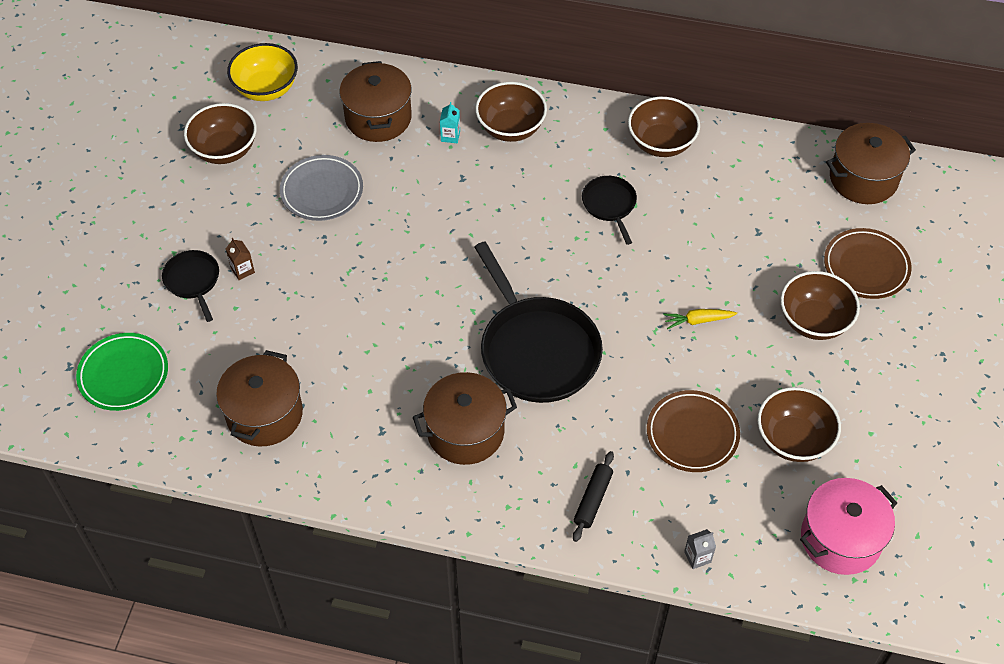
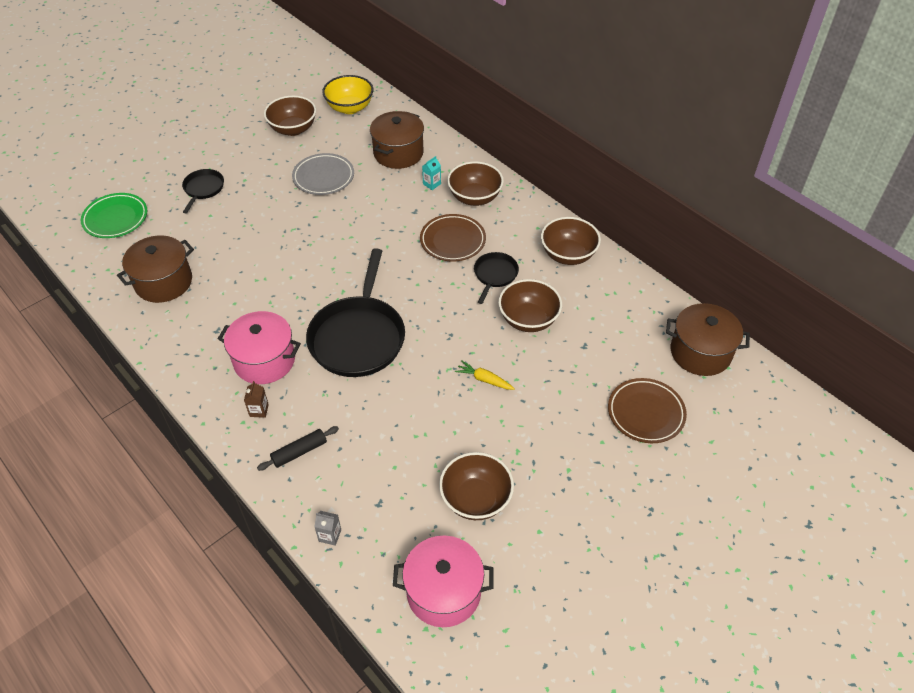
camera: 35 degrees right, 5 degrees down
(242, 270) = (235, 197): brown carton -> brown carton (259, 410)
(465, 432) = (264, 360): brown pot -> pink pot
(692, 434) = (407, 451): brown plate -> brown plate (452, 241)
(814, 321) = (569, 428): brown bowl -> brown bowl (528, 320)

